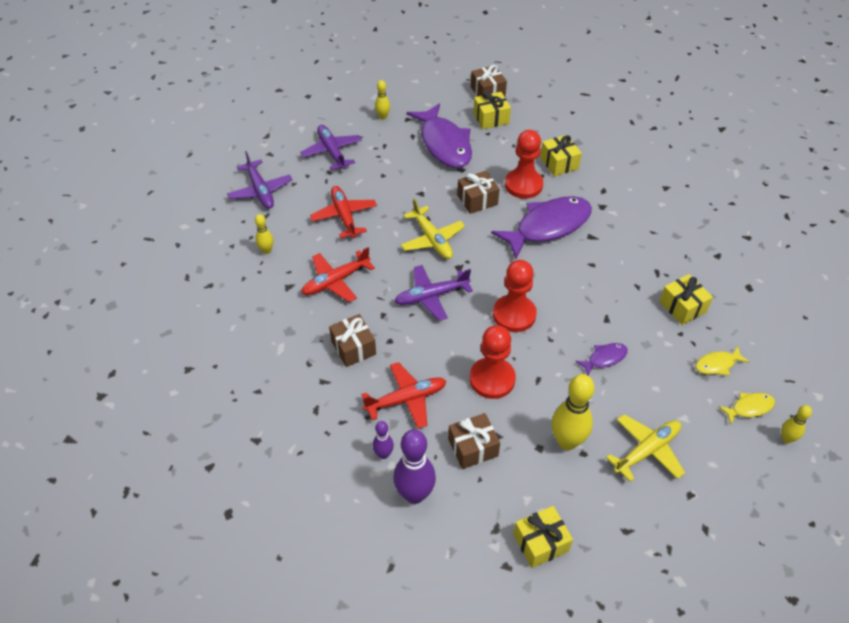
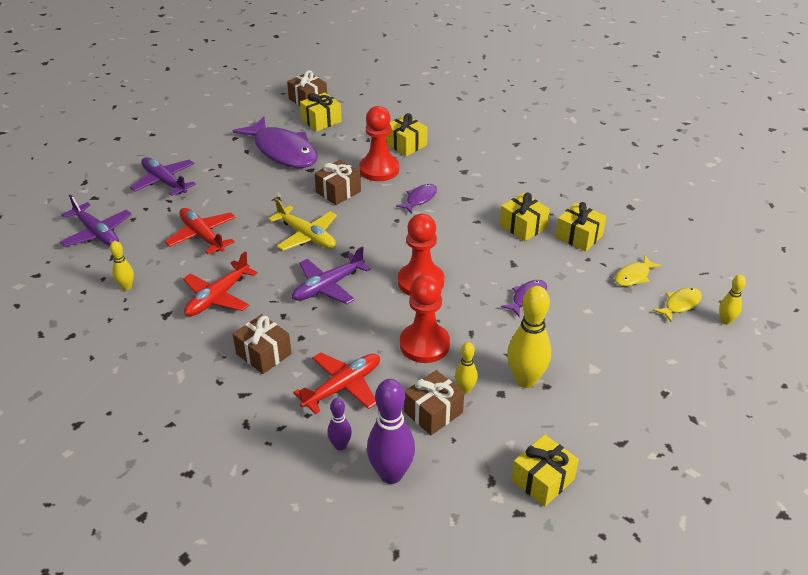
camera: 20 degrees left, 10 degrees down
(383, 117) = (207, 141): yellow bowling pin -> yellow bowling pin (465, 389)
(548, 226) = (419, 199): purple fish -> purple fish, size x0.45
(633, 282) = (523, 226): none -> yellow gift
(646, 451) = (605, 366): yellow plane -> none

